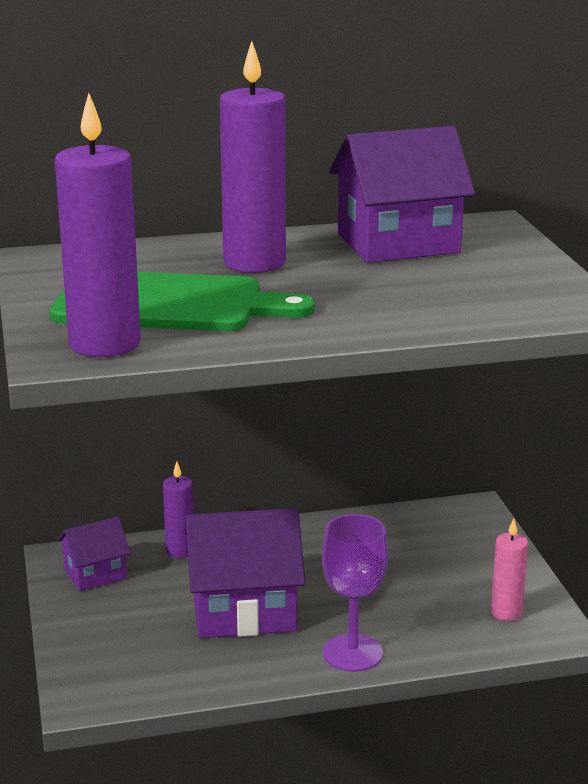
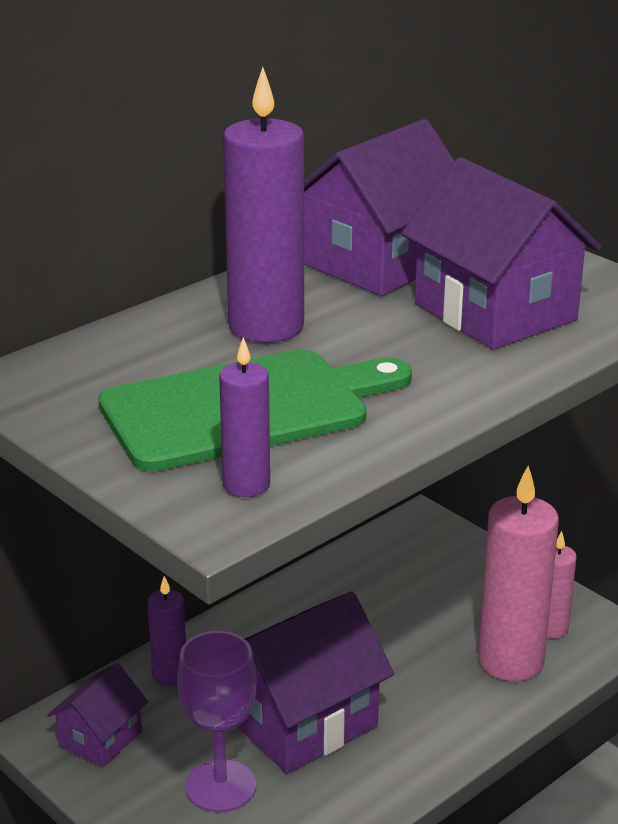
camera: 30 degrees left, 5 degrees up
(104, 344) = (246, 485): purple candle -> purple candle, size x0.53
(352, 653) = (453, 729): purple goblet -> purple goblet (220, 786)
(441, 289) = (495, 312): none -> purple house
(447, 624) = (510, 661): none -> pink candle

